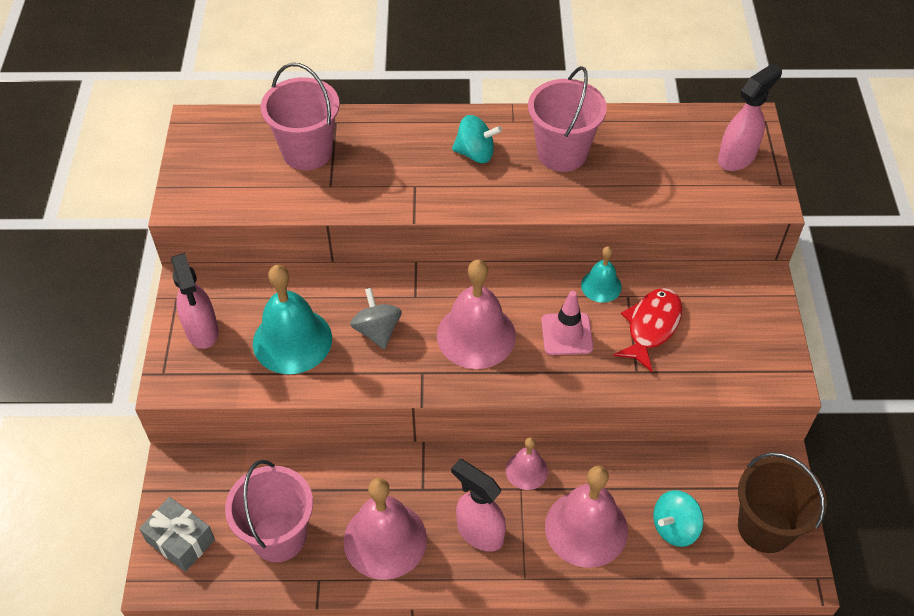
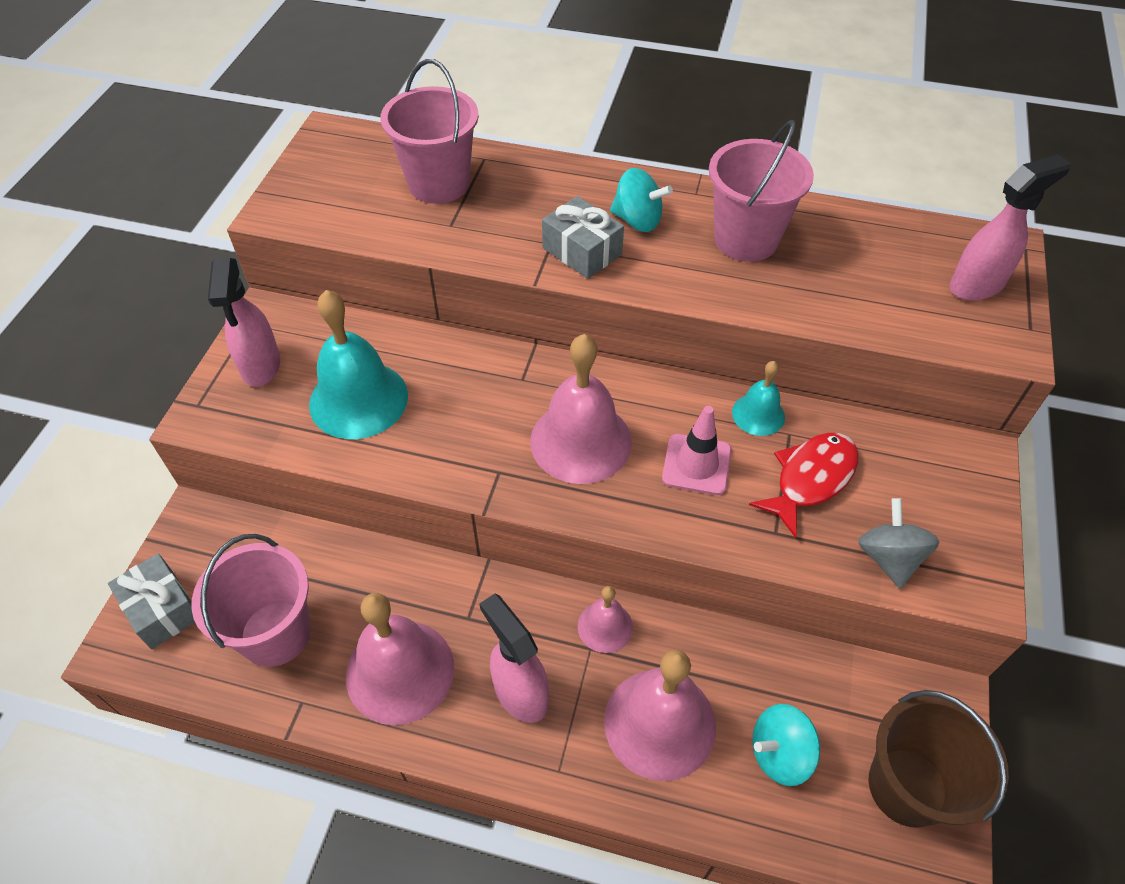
camera: 15 degrees right, 0 degrees up
(377, 331) = (462, 409): grey spinning top -> grey spinning top (889, 558)
(441, 188) = (582, 251): none -> grey gift

